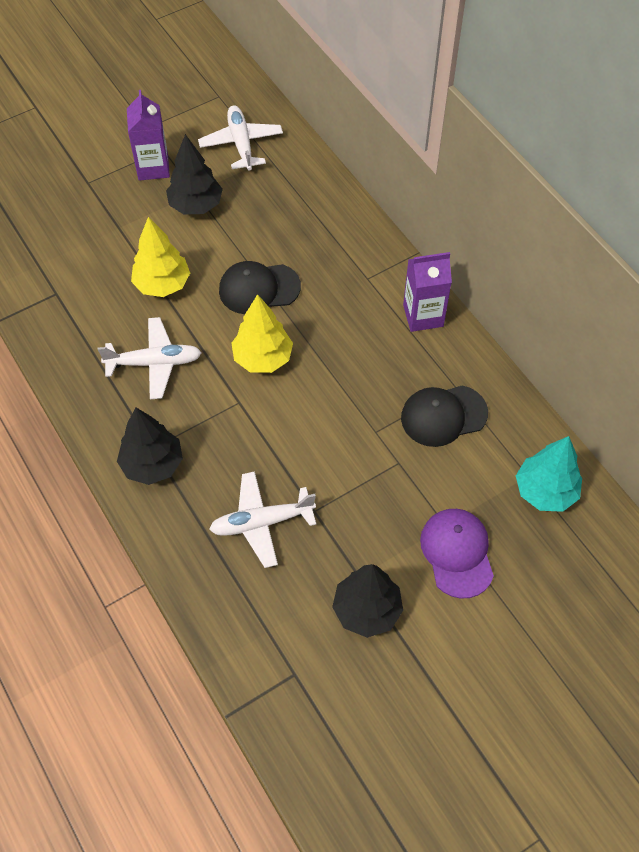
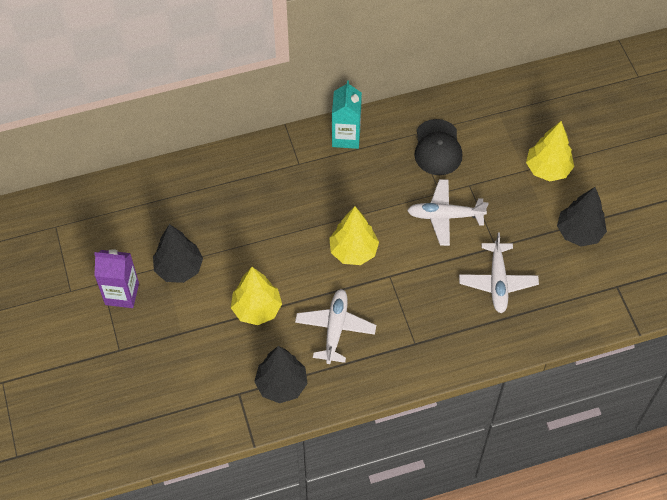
camera: 75 degrees left, 0 degrees up
(152, 464) = (430, 346): black tree -> black tree (281, 385)
(241, 143) = (121, 220): white plane -> white plane (444, 216)
(259, 288) = (284, 240): black cap -> none
(423, 315) = (346, 137): purple carton -> turquoise carton
(457, 553) = (547, 169): purple cap -> yellow tree
(545, 491) = (513, 106): turquoise tree -> none

